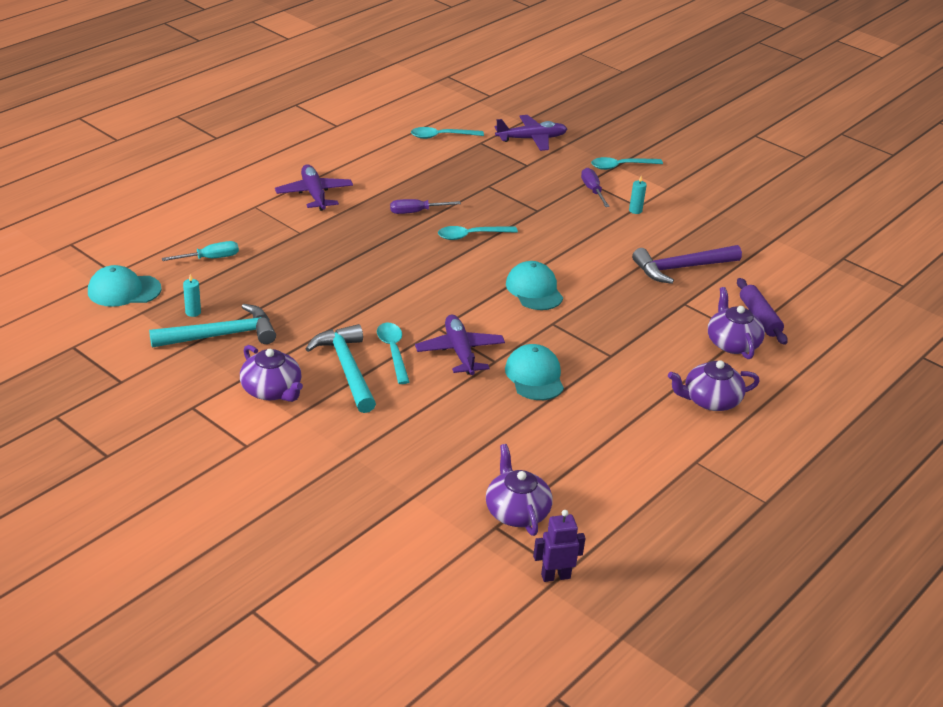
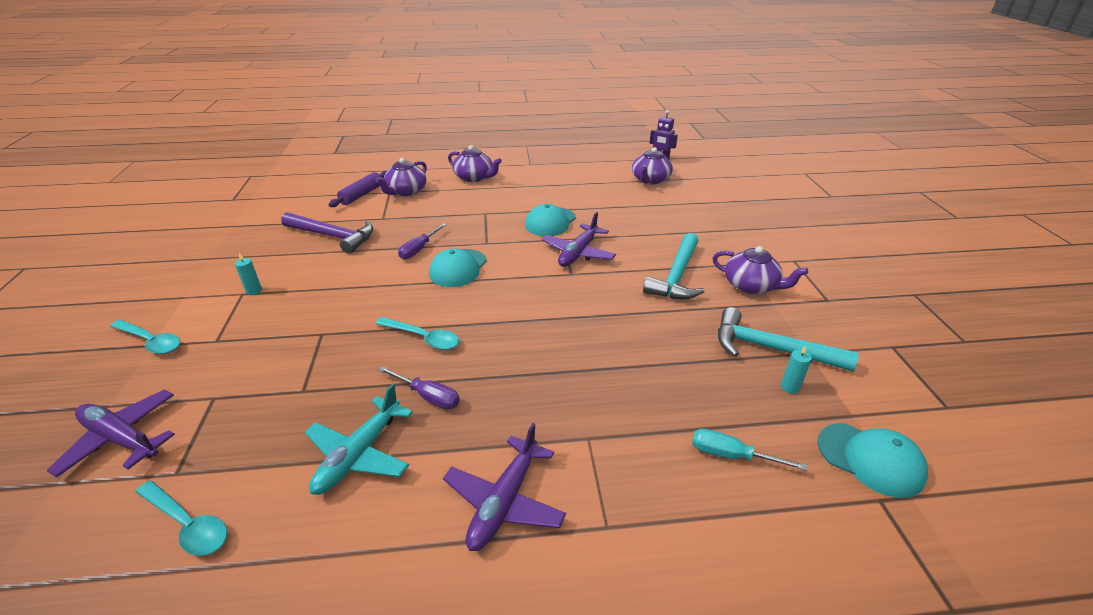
camera: 135 degrees left, 0 degrees up
(272, 390) = (751, 285): purple teapot -> purple teapot turned 120 degrees clockwise
(393, 351) = (627, 273): turquoise spoon -> none
(410, 179) = (359, 454): none -> turquoise plane
(592, 190) = (235, 329): purple screwdriver -> purple screwdriver (419, 249)

